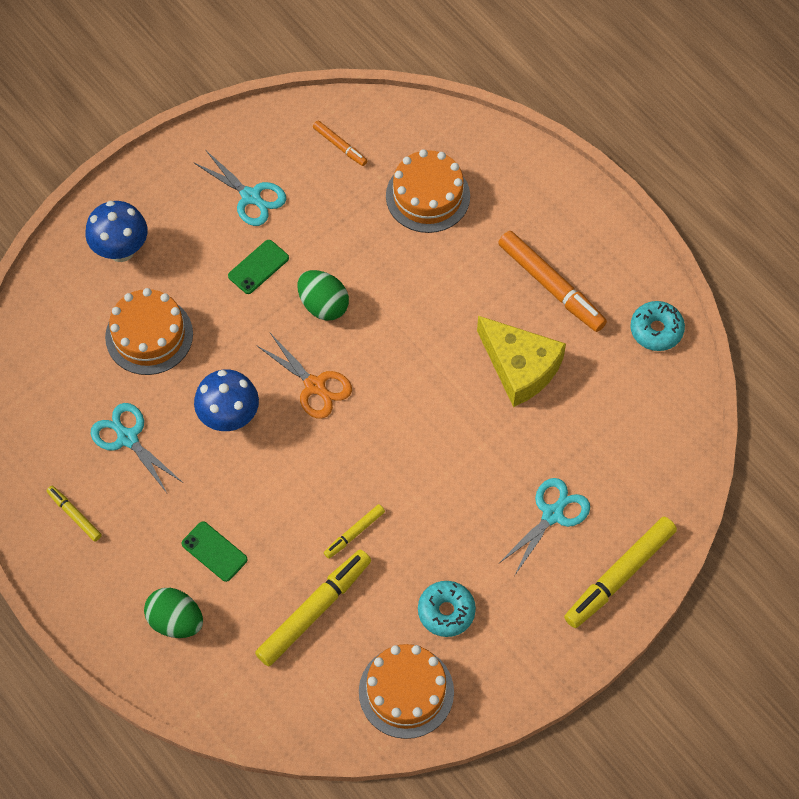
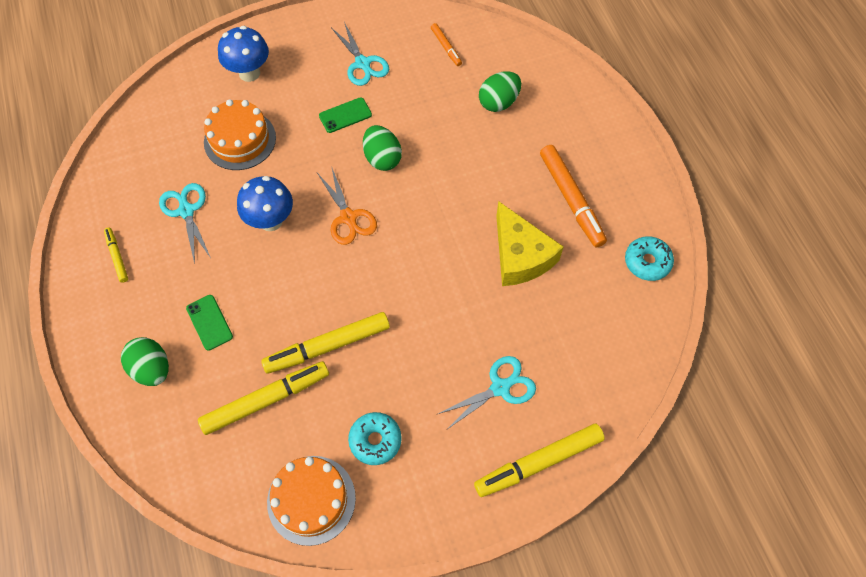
camera: 20 degrees right, 0 degrees up
(354, 533) = (327, 346): yellow marker -> yellow marker, size x1.95
(428, 196) = (498, 102): orange cake -> green egg

